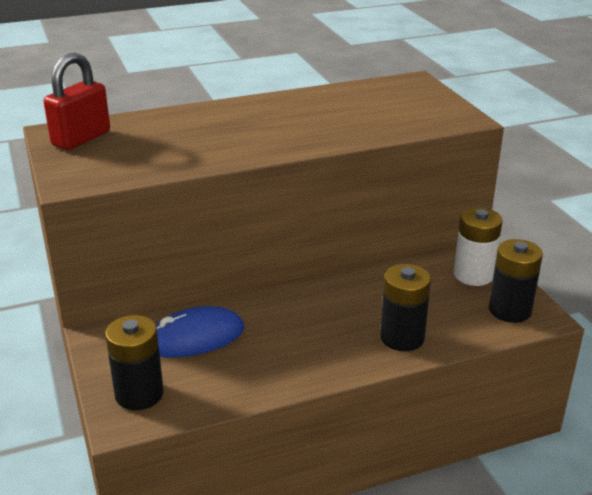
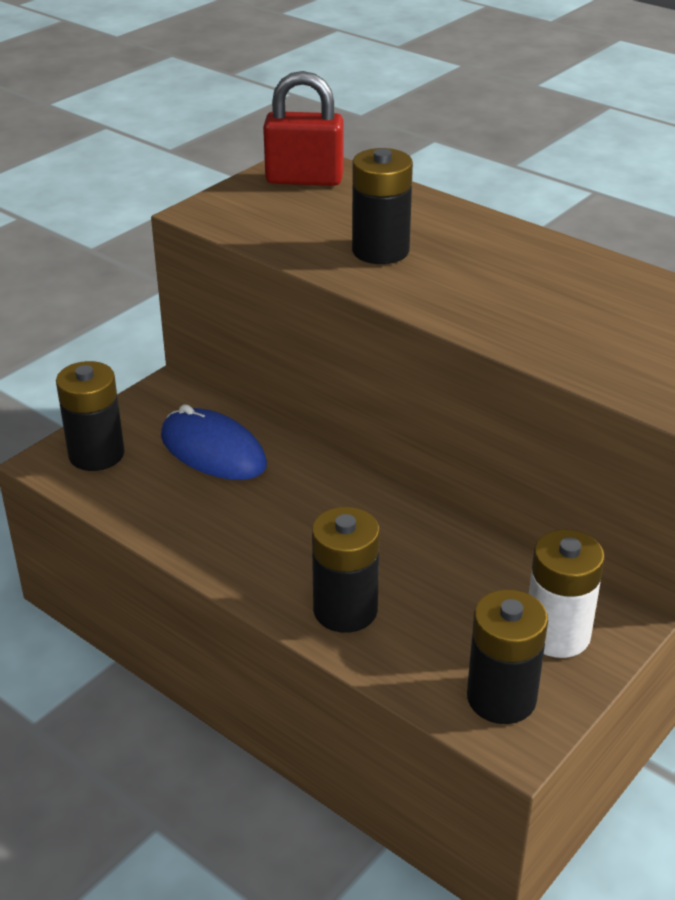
camera: 60 degrees right, 5 degrees up
(211, 143) = (380, 251): none -> black battery

